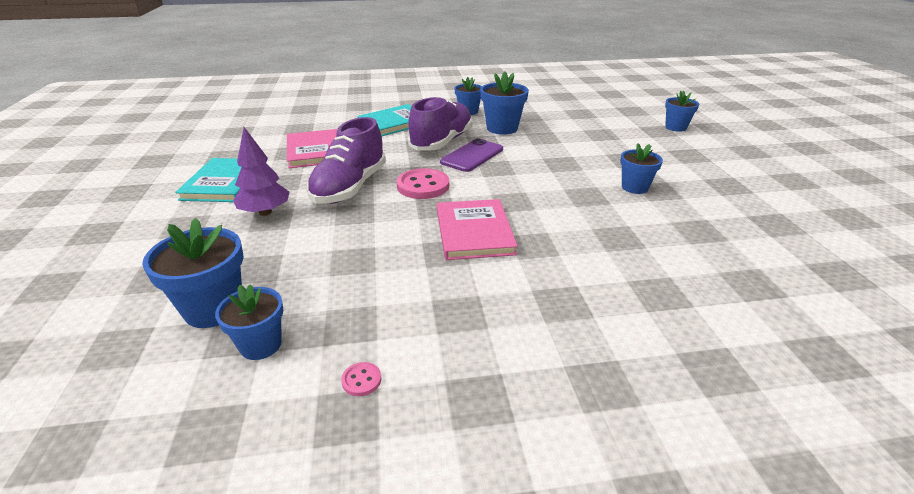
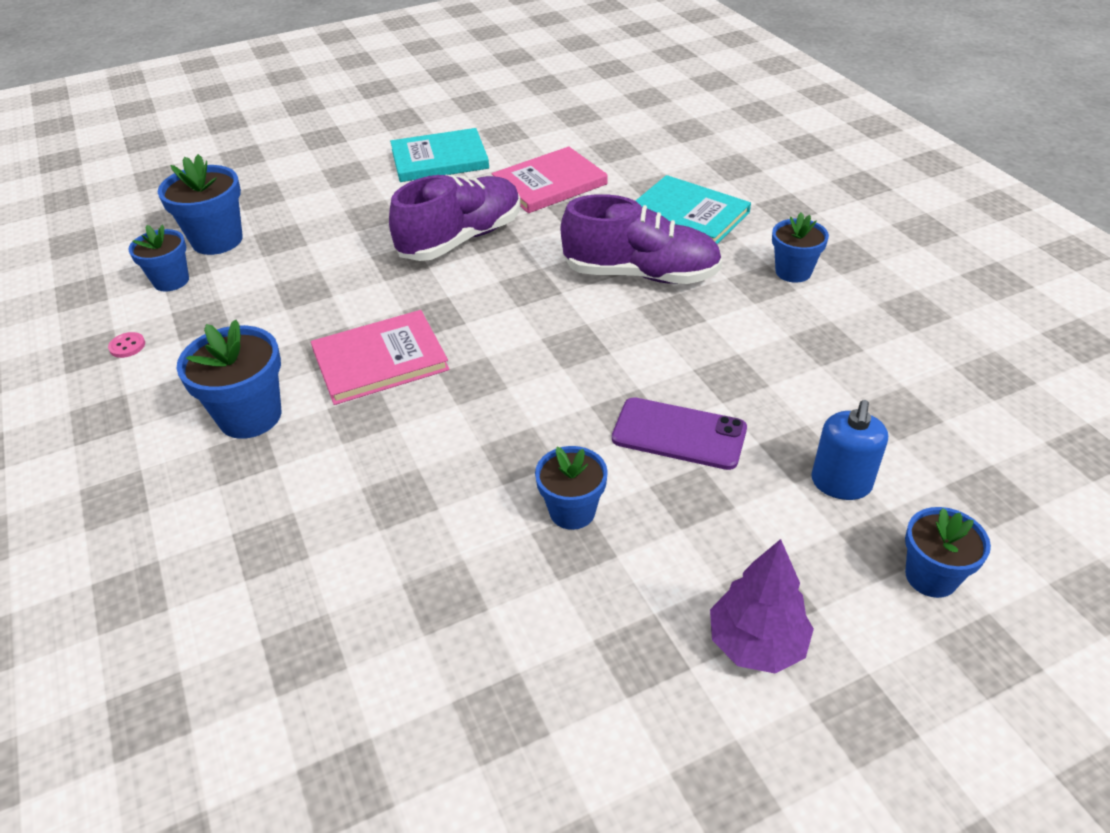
camera: 75 degrees right, 10 degrees up
(265, 212) = (384, 206): purple tree -> purple tree (756, 643)
(350, 187) = (461, 239): purple shoe -> purple shoe turned 135 degrees clockwise
(423, 186) = (487, 292): pink button -> none
(472, 156) = (606, 313): purple phone -> purple phone (679, 434)
(502, 128) = (740, 323): blue flower pot -> blue flower pot (250, 416)
(622, 131) = (841, 483): none -> blue soap dispenser

